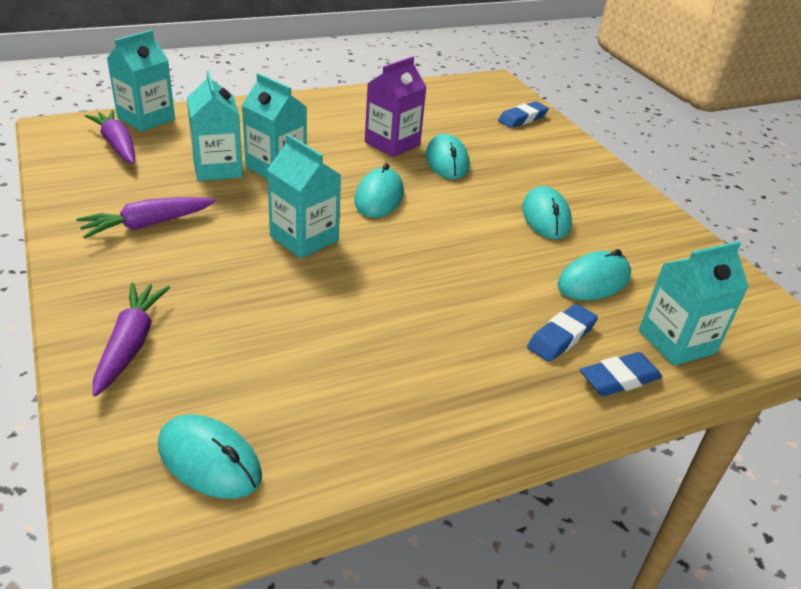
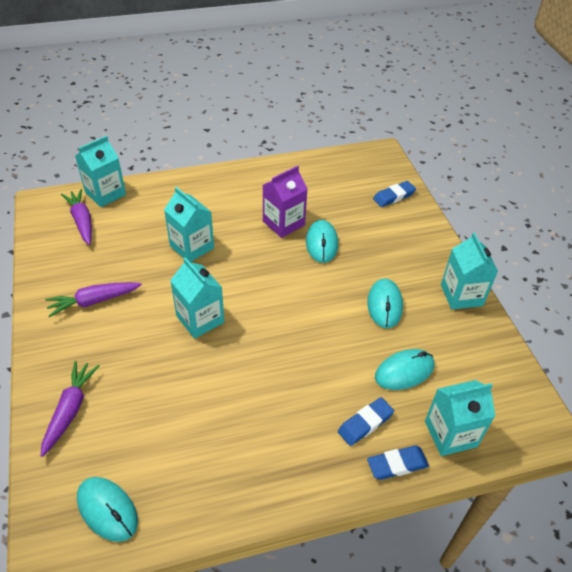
camera: 10 degrees right, 10 degrees up
(217, 168) = (149, 247): turquoise carton -> turquoise carton (461, 295)
(379, 197) = (262, 280): turquoise mouse -> none

